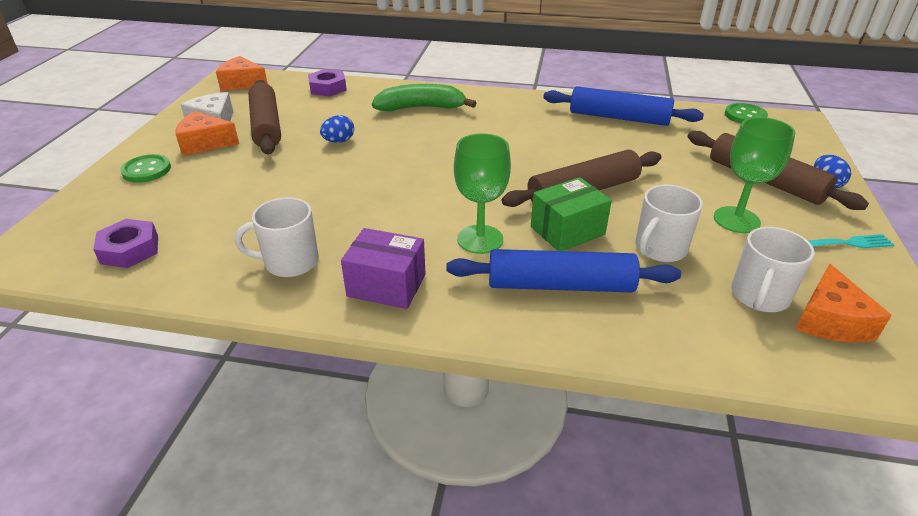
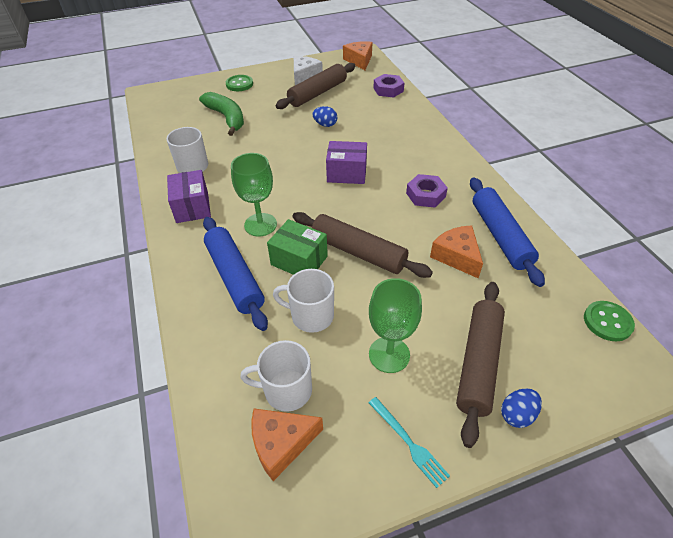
camera: 60 degrees right, 10 degrees up
(130, 250) = (172, 116): purple nut -> purple nut (425, 195)
(205, 143) = (280, 85): orange cheese -> orange cheese (457, 256)
(421, 108) = (403, 135): green banana -> green banana (226, 118)
(447, 157) = (346, 173): none -> purple box

